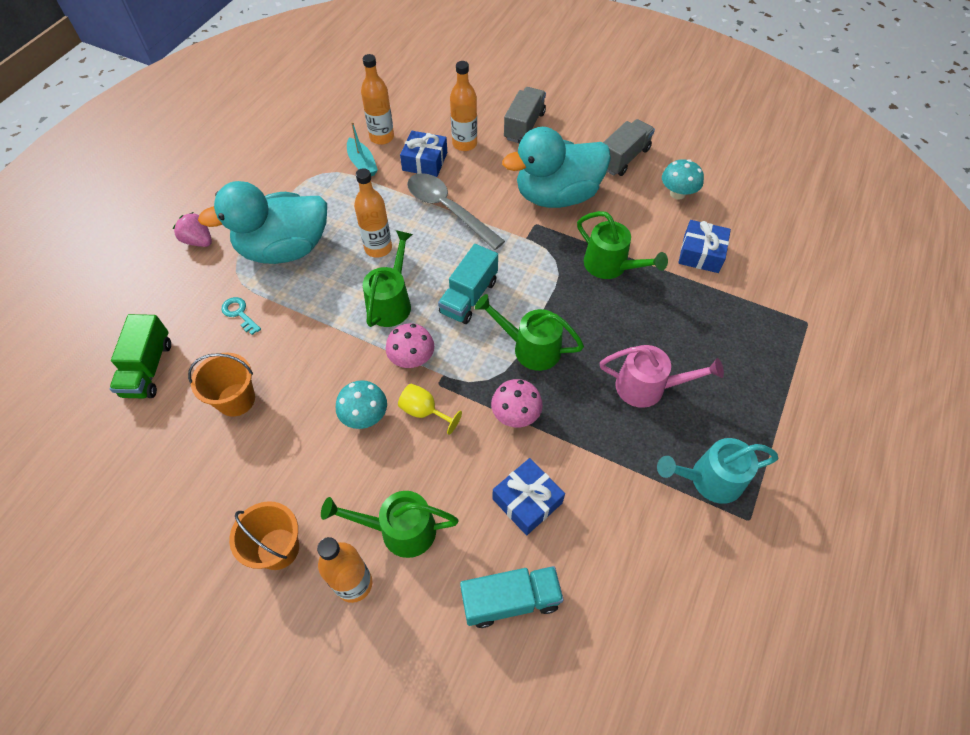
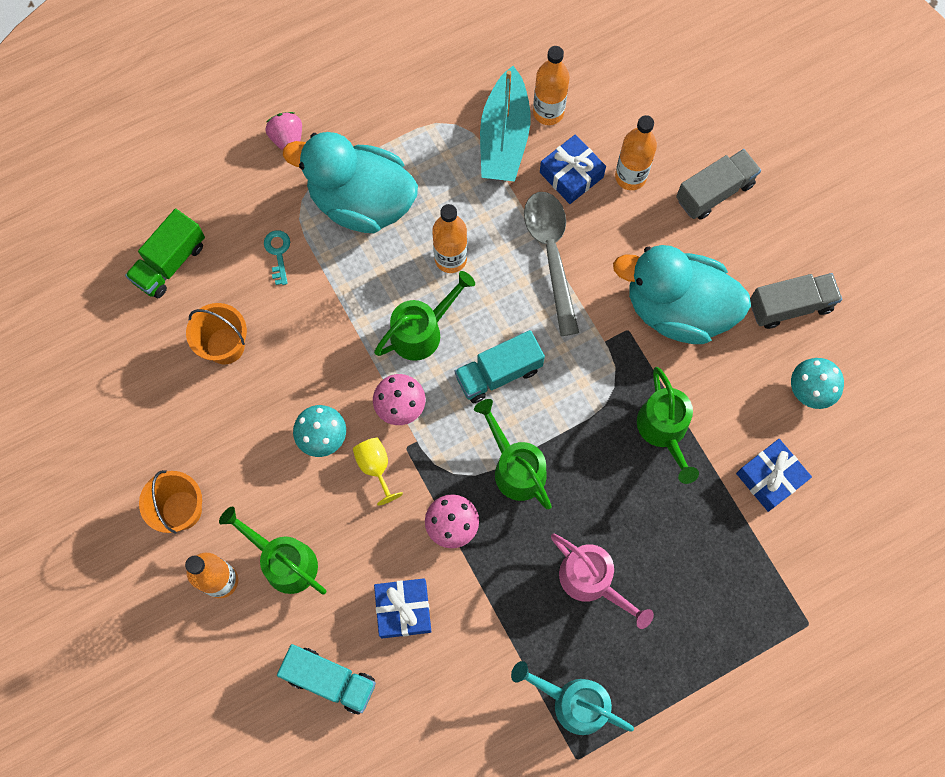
camera: 35 degrees right, 15 degrees up
(362, 164) = (504, 137): turquoise boat -> turquoise boat, size x1.78

